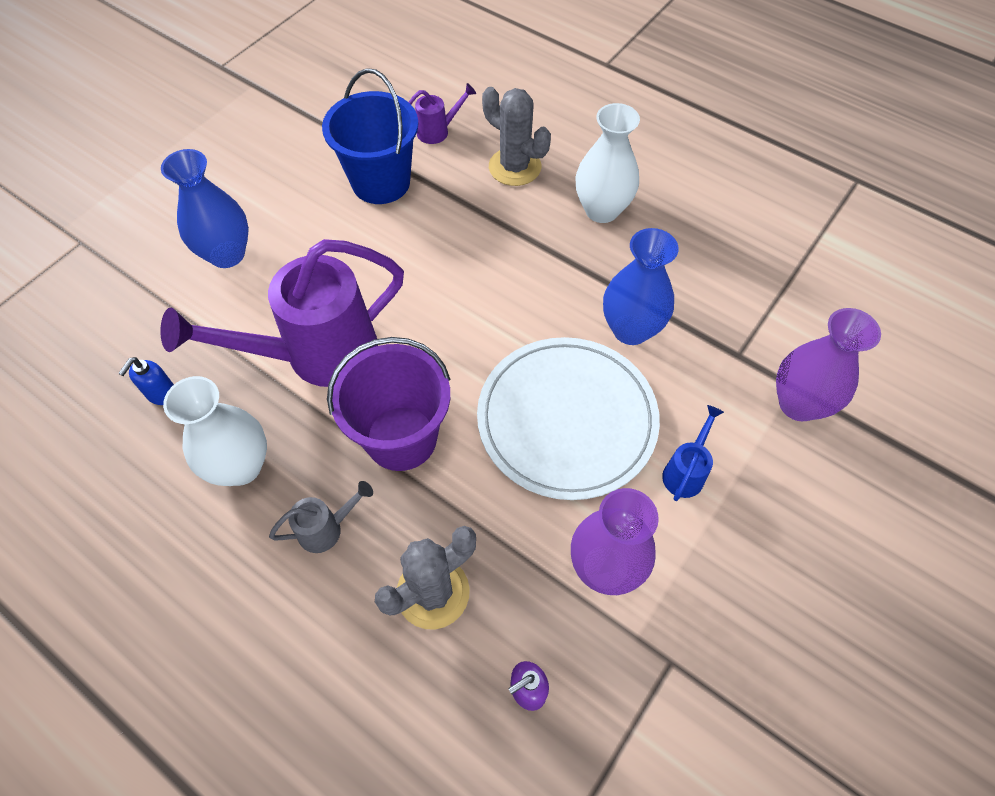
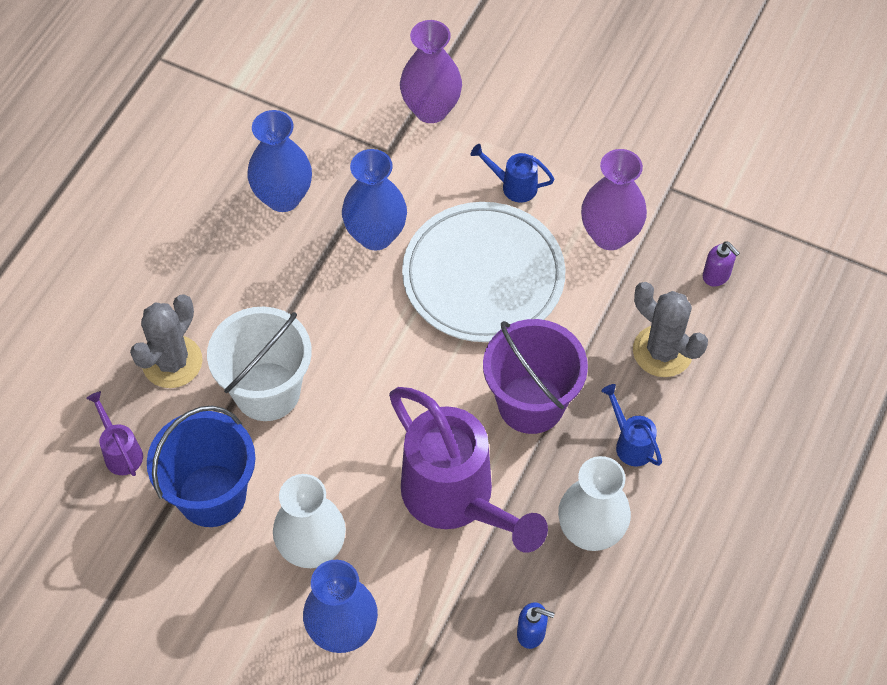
camera: 100 degrees left, 0 degrees up
(326, 529) = (630, 443): grey watering can -> blue watering can
(470, 227) = (267, 391): none -> white bucket
(602, 210) = (227, 272): white vase -> white vase (312, 549)
(684, 259) = (283, 197): none -> blue vase

